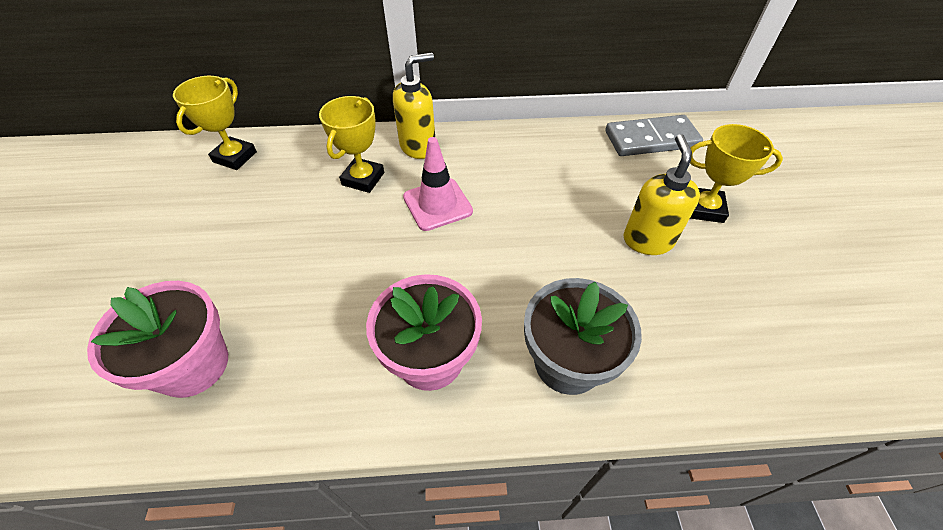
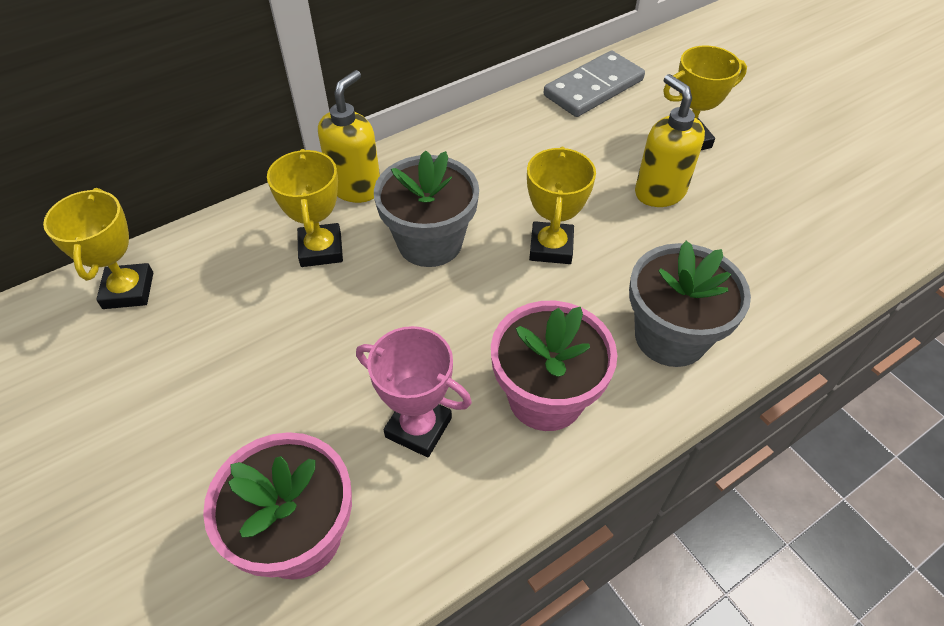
camera: 30 degrees left, 0 degrees up
(325, 332) = (418, 427): none -> pink trophy
(437, 204) = (430, 242): pink traffic cone -> grey flower pot
(523, 246) = (551, 247): none -> yellow trophy

